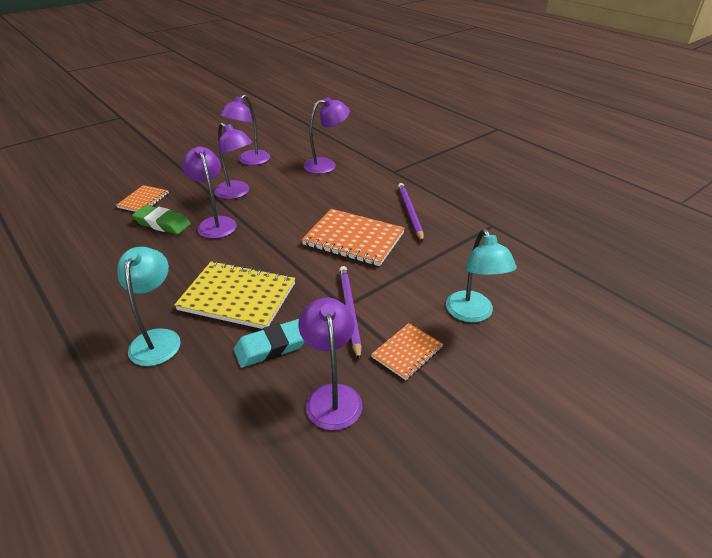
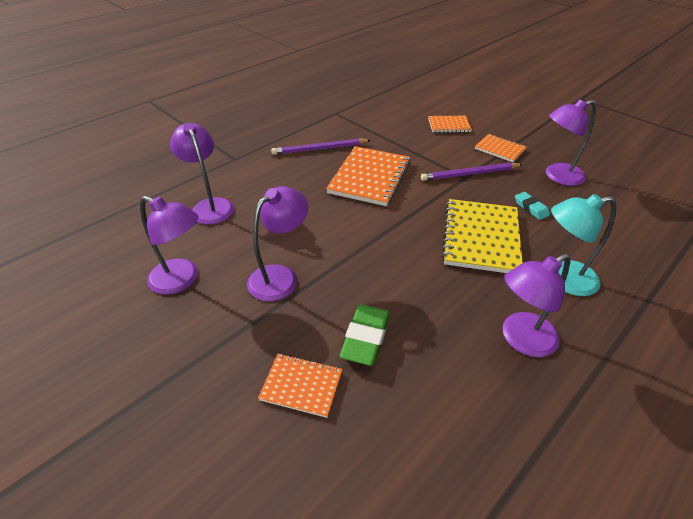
camera: 95 degrees left, 5 degrees up
(215, 223) = (356, 282): purple lamp -> purple lamp (521, 339)
(271, 347) = (531, 208): turquoise eraser -> turquoise eraser, size x0.61
(473, 314) = (449, 125): turquoise lamp -> orange notebook

